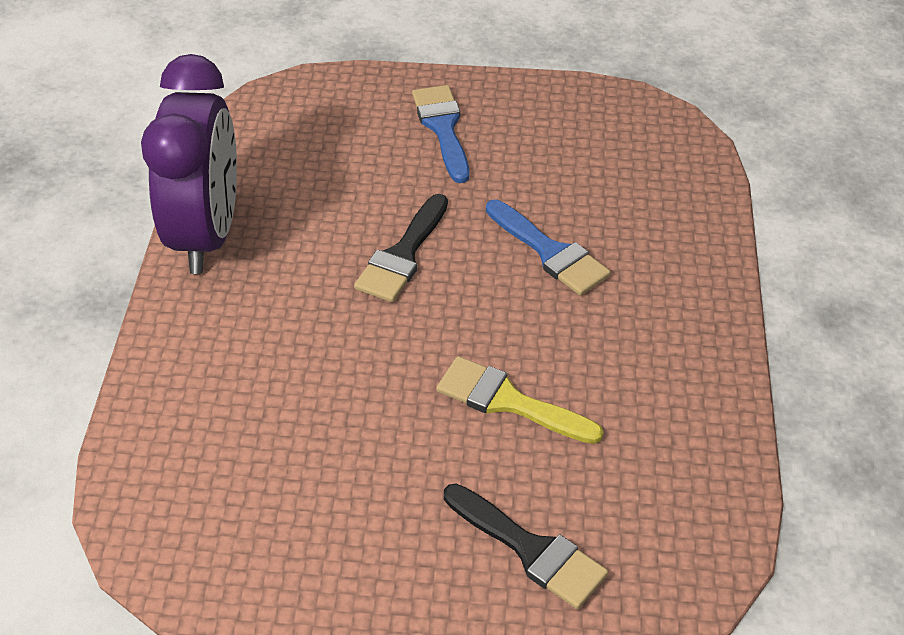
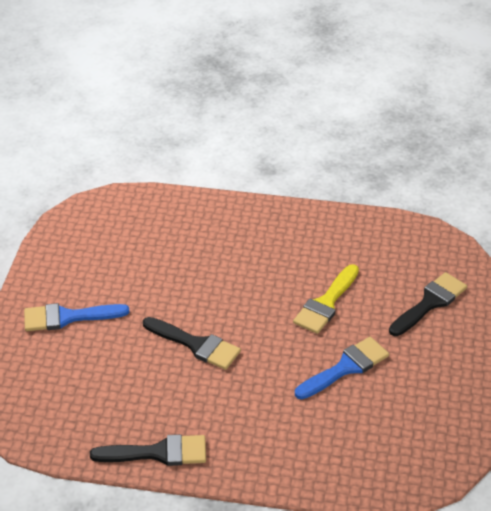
camera: 85 degrees left, 5 degrees down
(207, 234) = (158, 453): purple clock -> black brush
(550, 252) = (204, 274): blue brush -> blue brush (346, 368)

